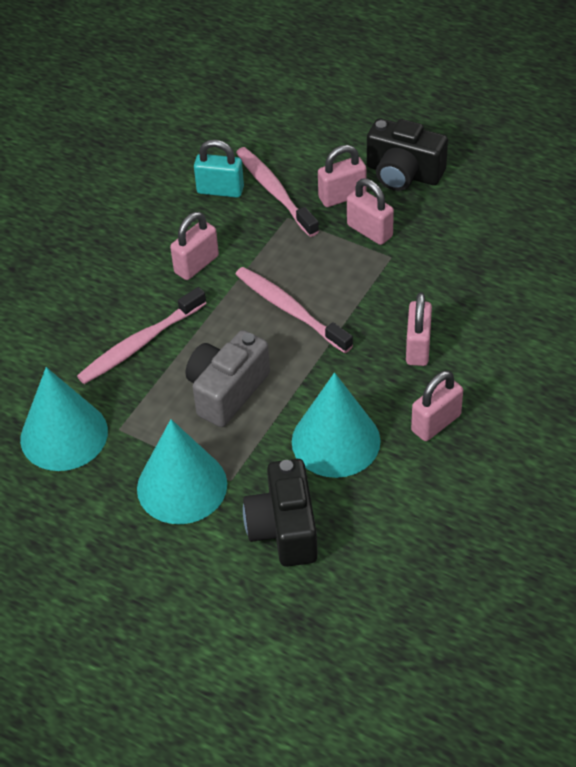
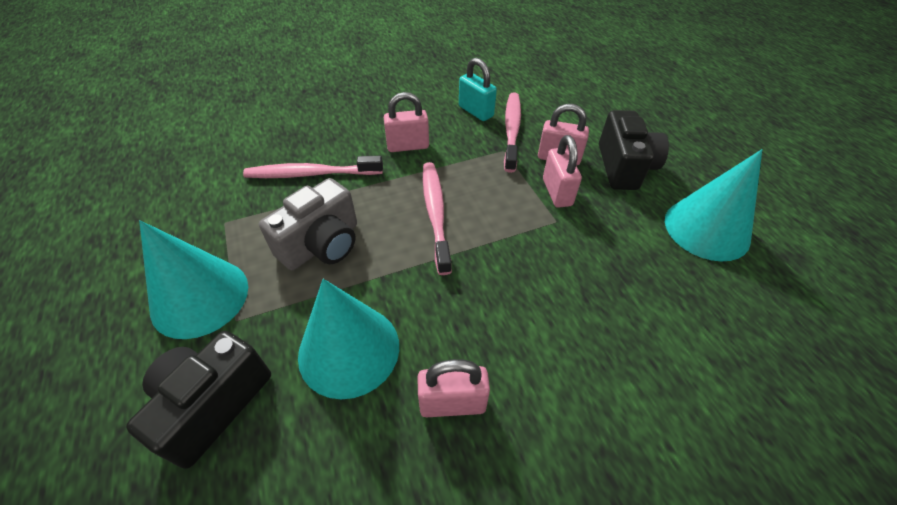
camera: 35 degrees right, 0 degrees up
(64, 435) = (190, 203): turquoise cone -> turquoise cone (706, 229)
(227, 391) = (322, 244): grey camera -> grey camera turned 150 degrees clockwise
(403, 173) = (624, 167): black camera -> black camera turned 150 degrees counterclockwise
(418, 347) = (507, 312): pink padlock -> none

